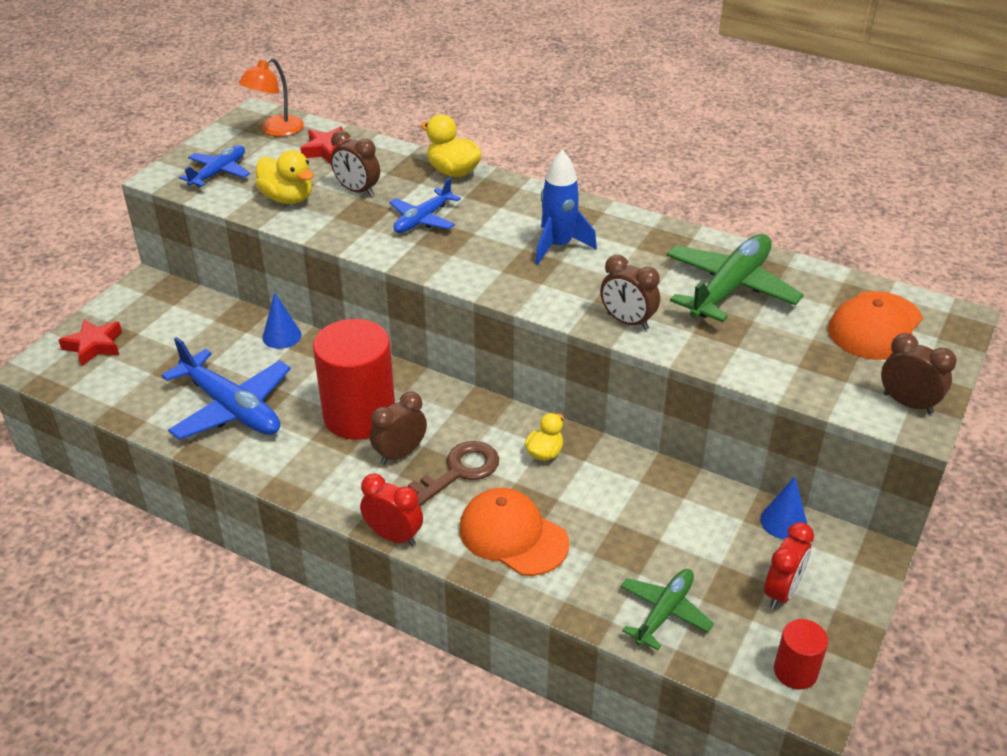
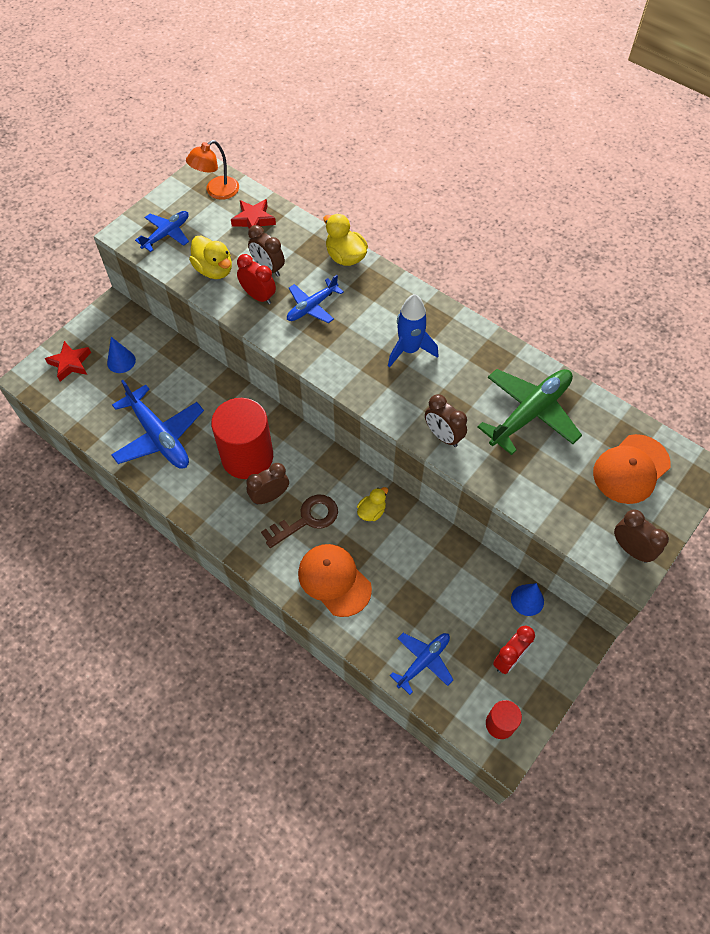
camera: 10 degrees right, 20 degrees up
(281, 336) = (203, 373): blue cone -> blue cone (121, 361)
(393, 536) = (253, 567): red clock -> red clock (258, 296)
(664, 612) = (423, 662): green plane -> blue plane

